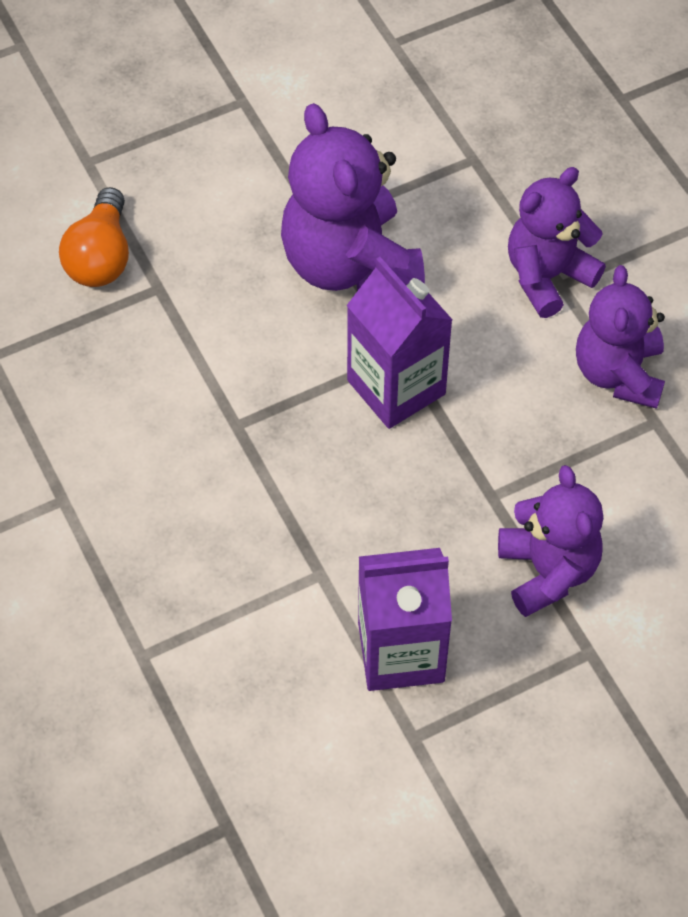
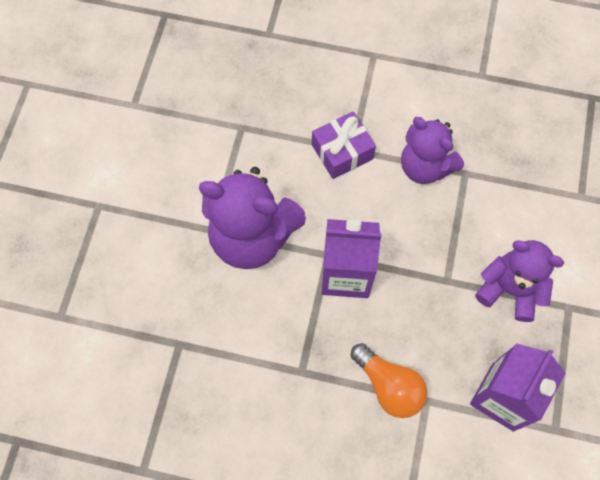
camera: 50 degrees left, 10 degrees up
(101, 257) = (131, 359): orange light bulb -> orange light bulb (389, 386)
(547, 276) = (342, 151): purple teddy bear -> purple gift

